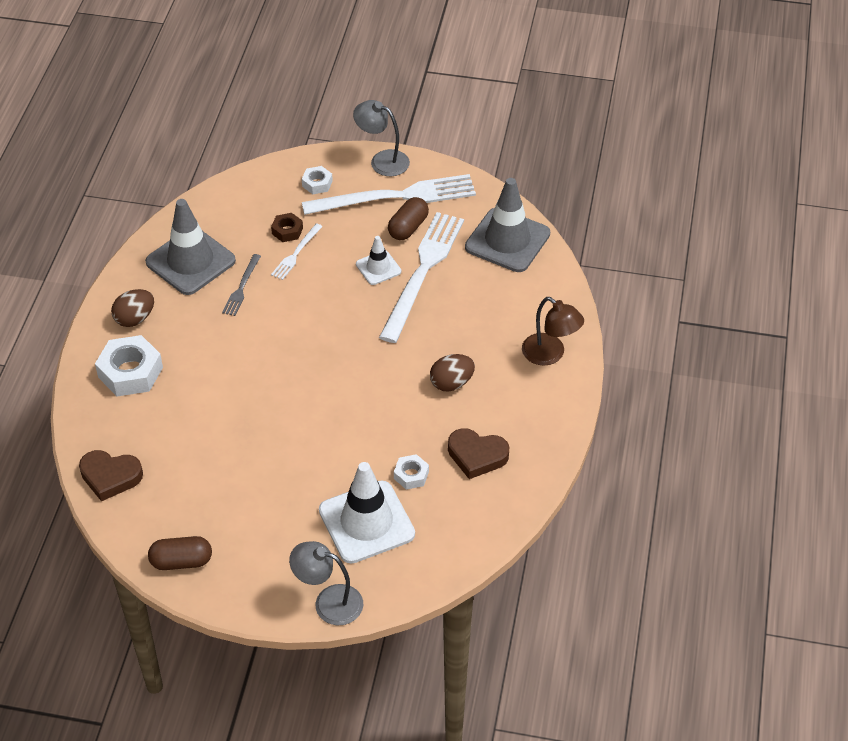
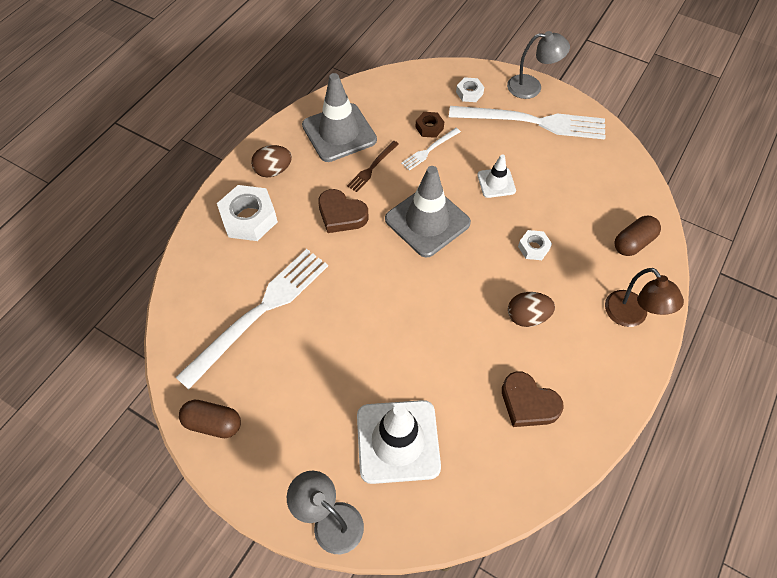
camera: 20 degrees right, 10 degrees up
(110, 477) = (190, 313): brown heart -> brown heart (341, 215)
(241, 287) = (372, 167): grey fork -> brown fork
(382, 160) = (532, 87): grey lamp -> grey lamp turned 135 degrees clockwise
(408, 227) = (535, 153): brown capsule -> brown capsule (633, 243)
(411, 475) = (457, 403): white nut -> white nut (533, 248)
(422, 272) = (534, 198): white fork -> white fork (259, 312)
(507, 240) = (621, 189): grey traffic cone -> grey traffic cone (427, 221)

